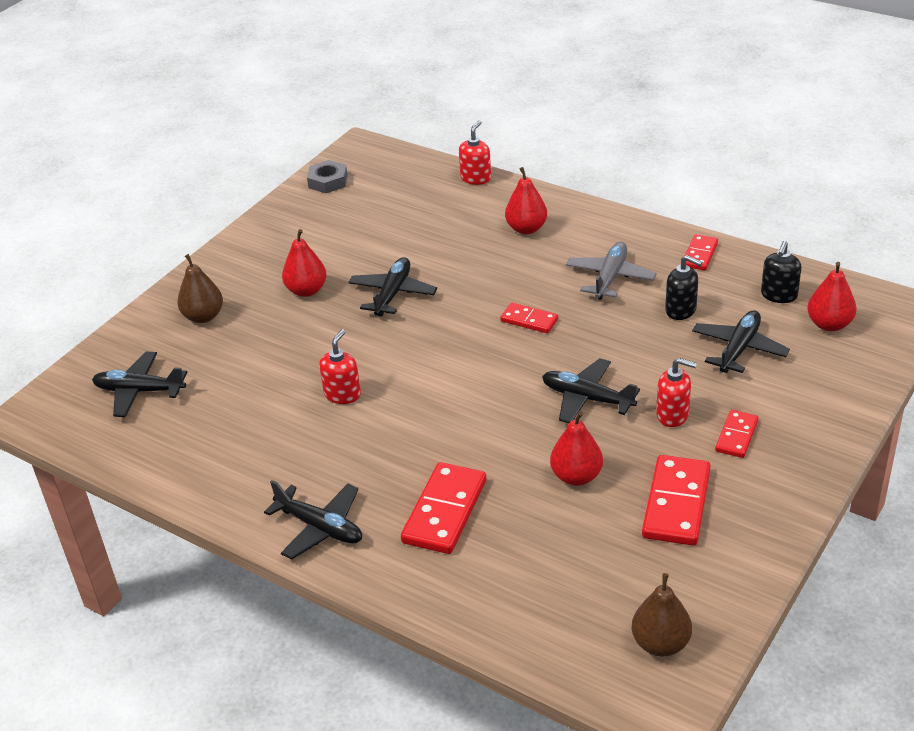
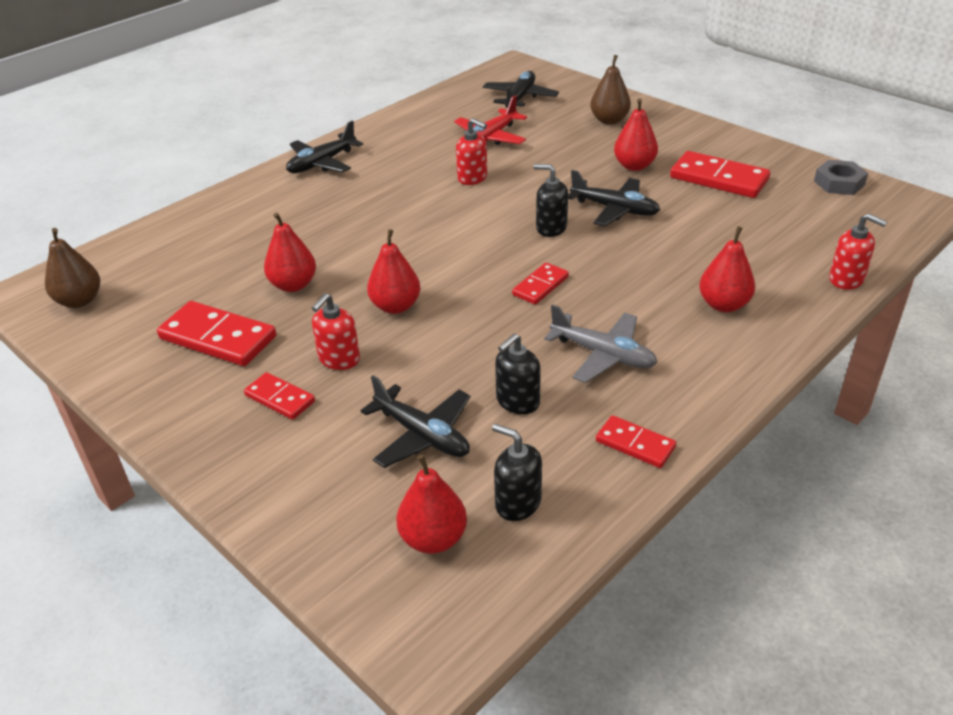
camera: 100 degrees right, 0 degrees up
(247, 397) = (490, 137): none -> red plane
(433, 327) = (551, 228): none -> black soap dispenser
(445, 511) = (299, 215): red domino -> red domino (718, 179)
(587, 398) = (395, 306): black plane -> red pear

